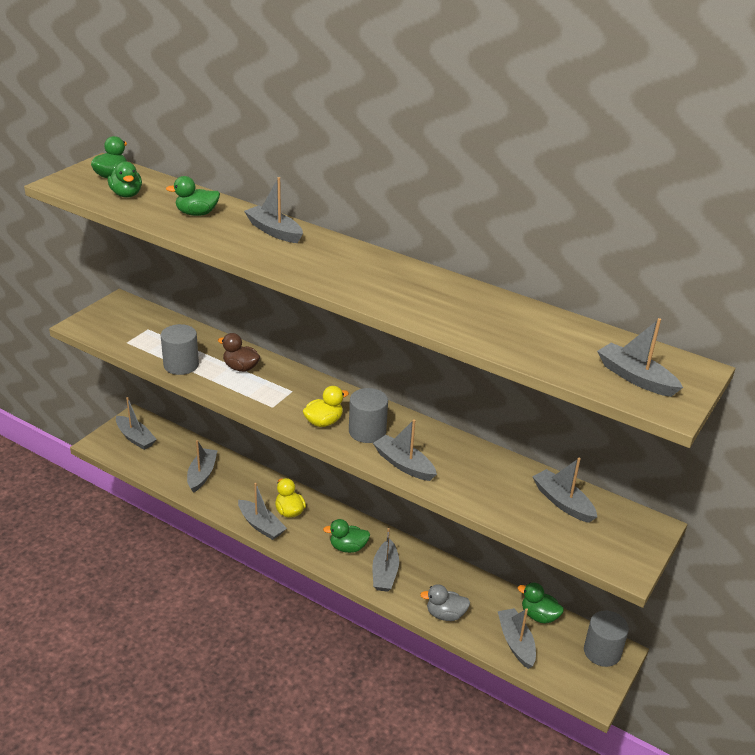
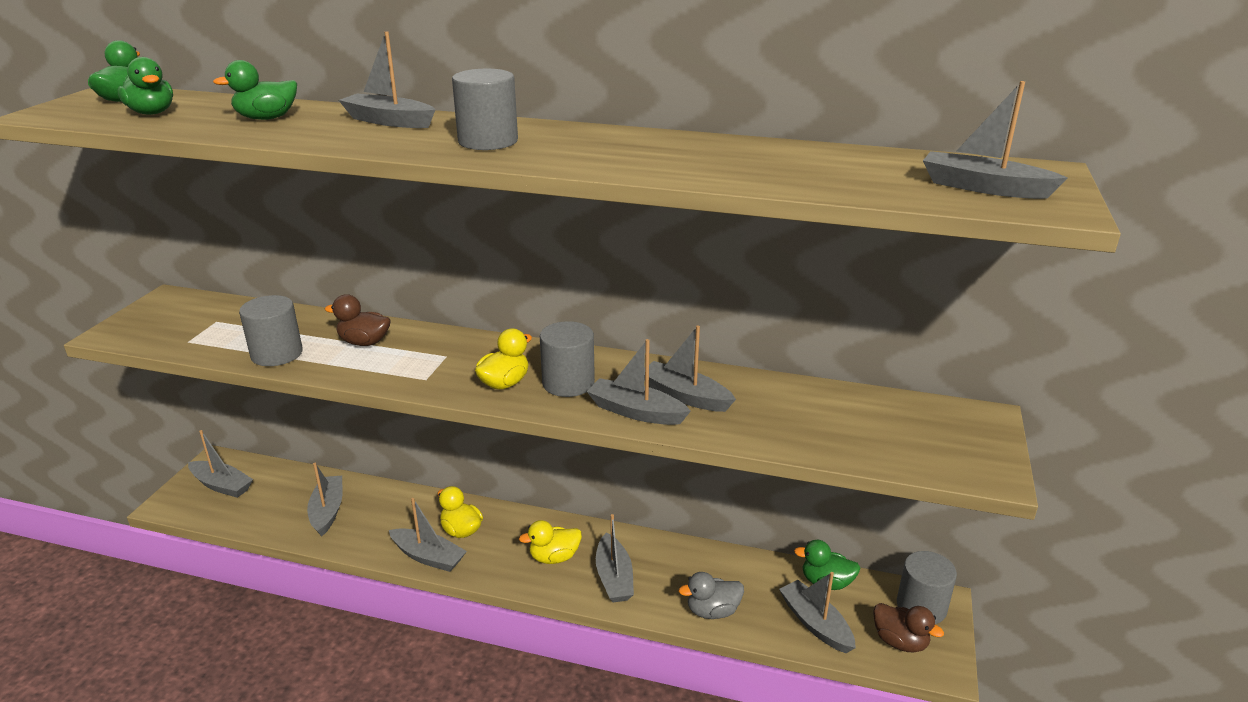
camera: 15 degrees left, 5 degrees down
(330, 265) = (488, 141): none -> grey cylinder
(348, 547) = (554, 557): green duck -> yellow duck
(562, 502) = (861, 413): grey boat -> grey boat (685, 396)
(572, 671) = (900, 642): none -> brown duck

